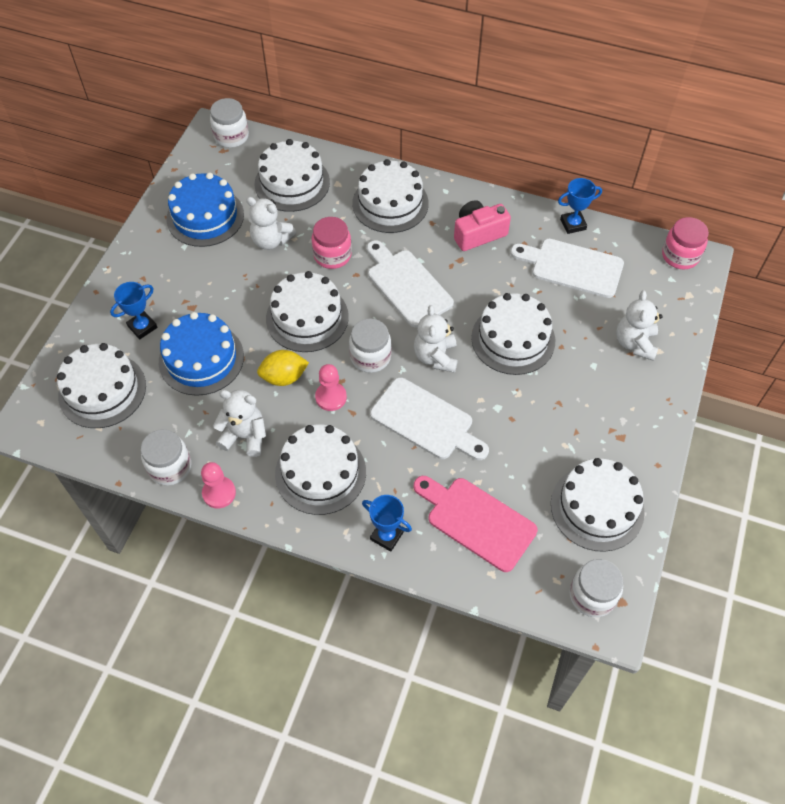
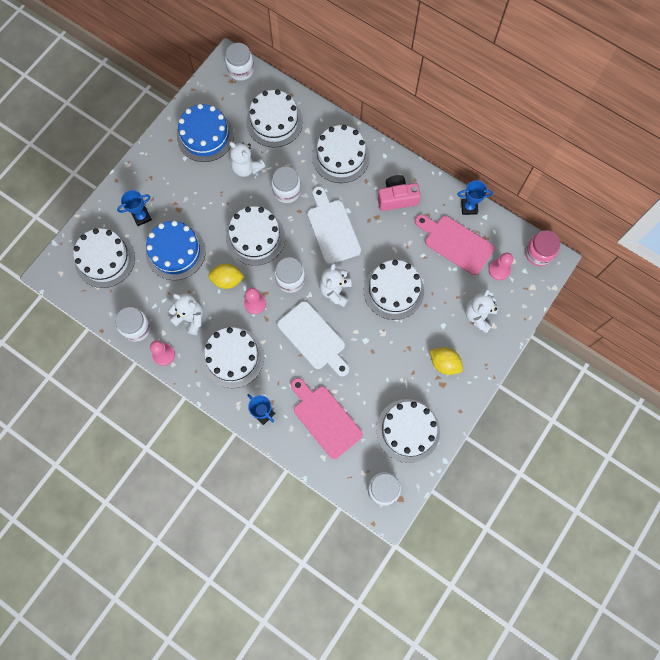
camera: 15 degrees right, 15 degrees up
(332, 255) = (287, 191): pink jar -> white jar
(572, 267) = (456, 243): white cutting board -> pink cutting board
(613, 411) = (444, 363): none -> yellow lemon
(639, 285) = (499, 270): none -> pink pawn

